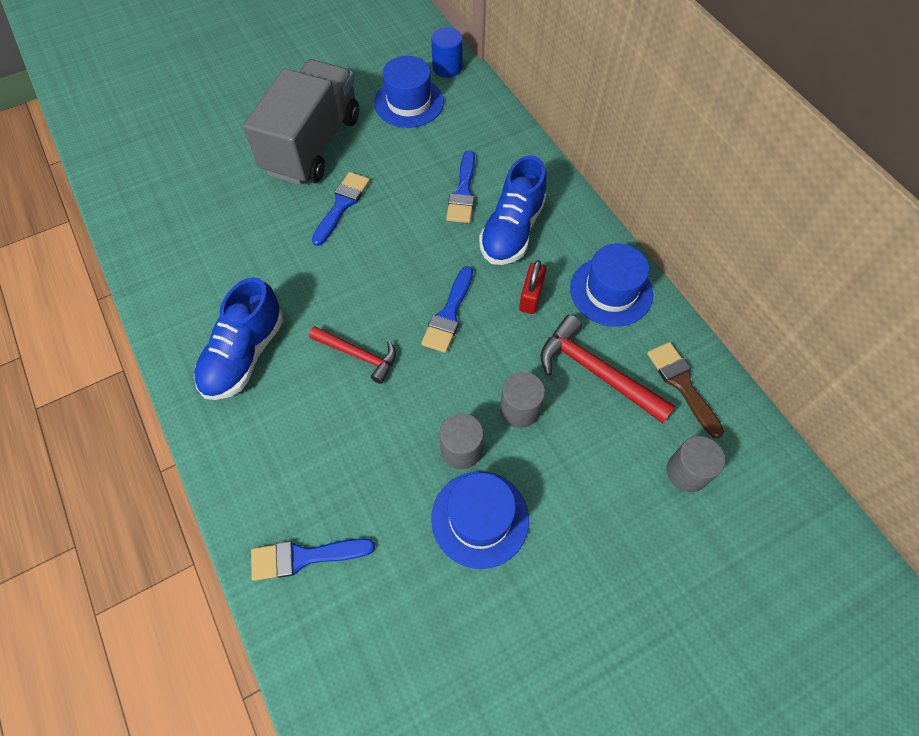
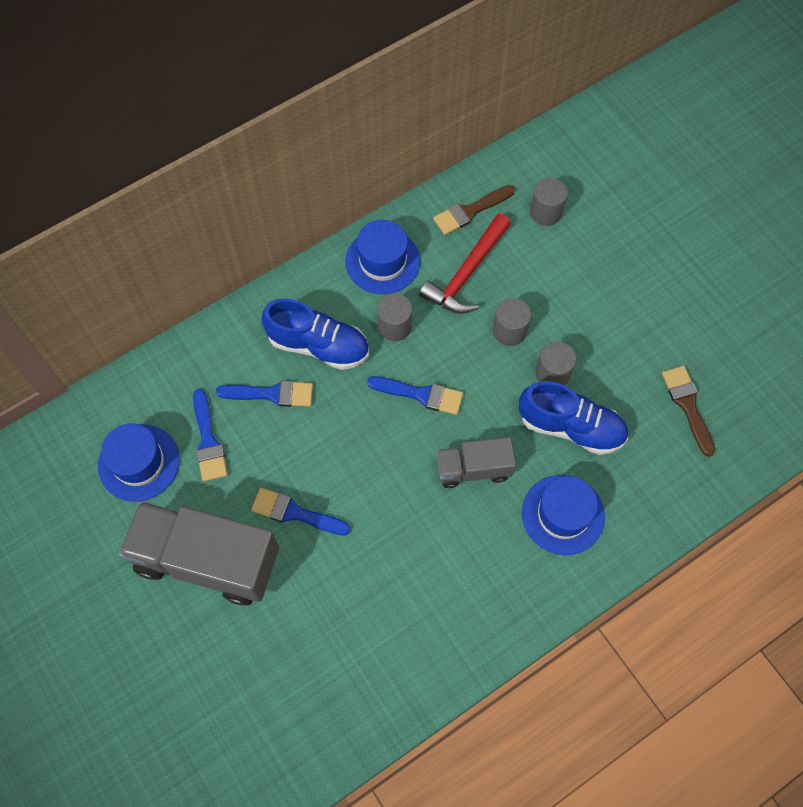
camera: 95 degrees left, 5 degrees up
(244, 355) = (486, 574): blue shoe -> blue shoe (571, 427)
(304, 557) = (662, 483): blue brush -> blue brush (208, 441)
(358, 355) = (473, 469): red hammer -> grey truck
(401, 610) = (687, 405): none -> brown brush
(447, 67) = (81, 426): blue cylinder -> none
(480, 519) = (608, 355): blue hat -> blue hat (563, 514)
(531, 296) = (394, 326): red padlock -> grey cylinder

